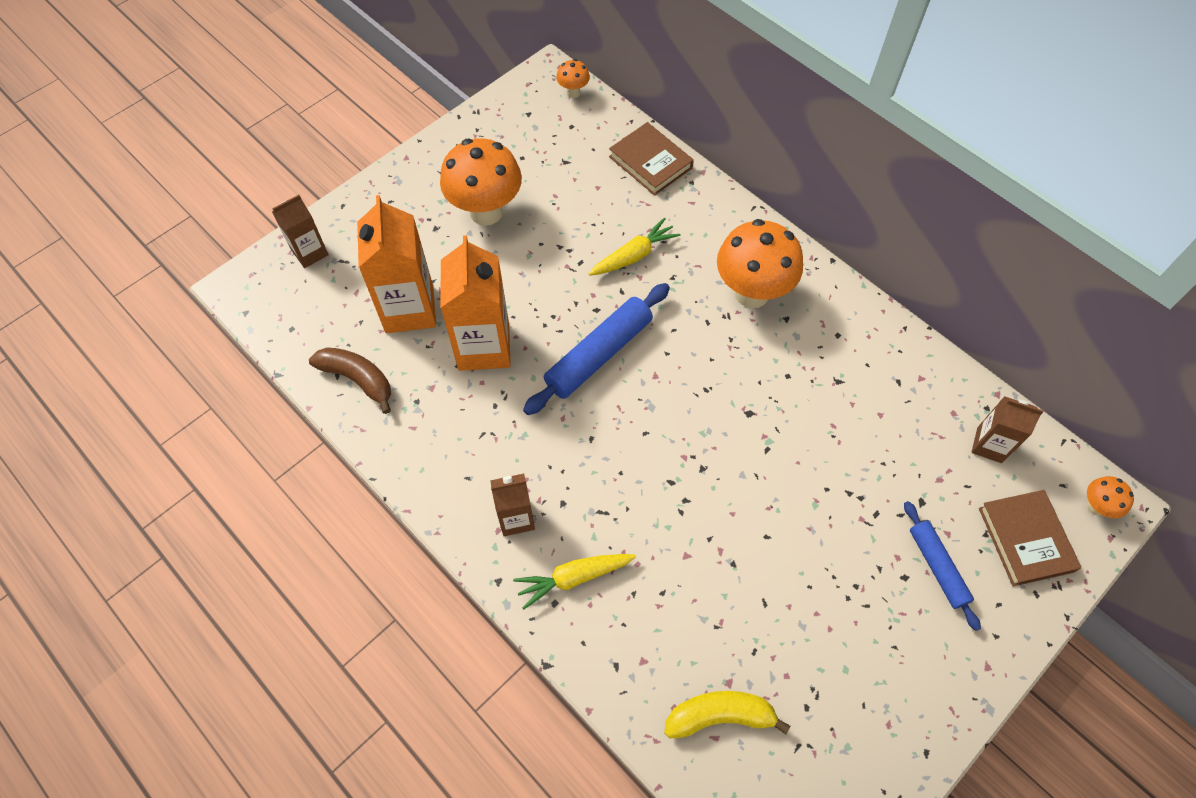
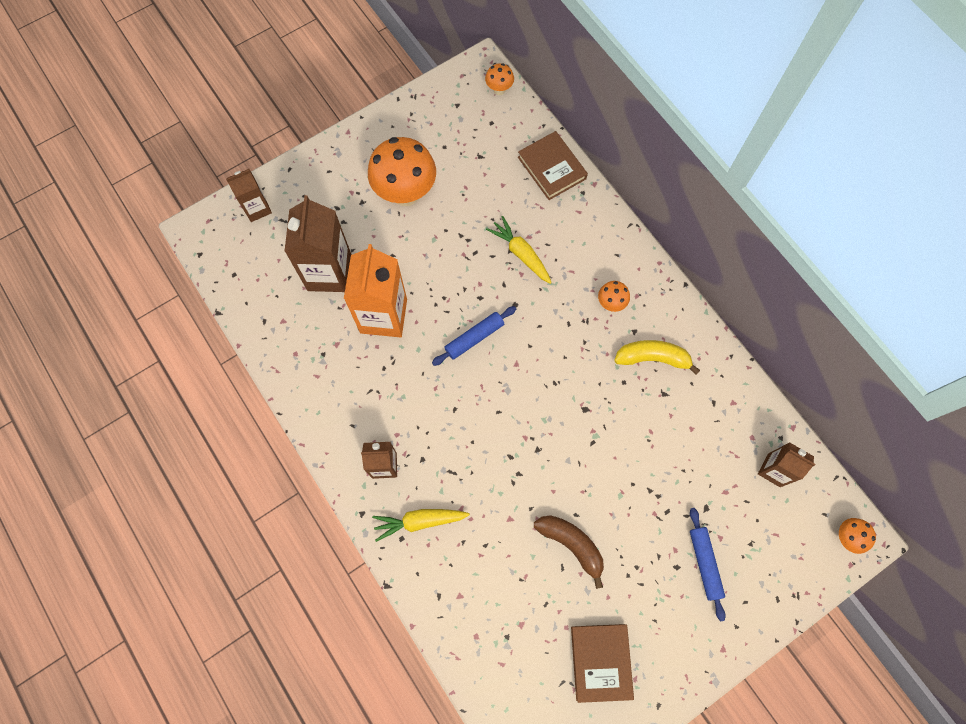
camera: 10 degrees right, 10 degrees up
(358, 379) = (280, 327): brown banana -> brown banana (571, 545)
(409, 309) = (329, 272): orange carton -> brown carton
(599, 355) = (474, 338): blue rolling pin -> blue rolling pin, size x0.62
(634, 255) = (520, 253): yellow carrot -> yellow carrot turned 105 degrees counterclockwise
(720, 716) = (509, 648): yellow banana -> yellow banana (653, 358)
(751, 293) = (610, 304): orange mushroom -> orange mushroom, size x0.46
(1025, 539) = (781, 554): brown book -> brown book (601, 662)

